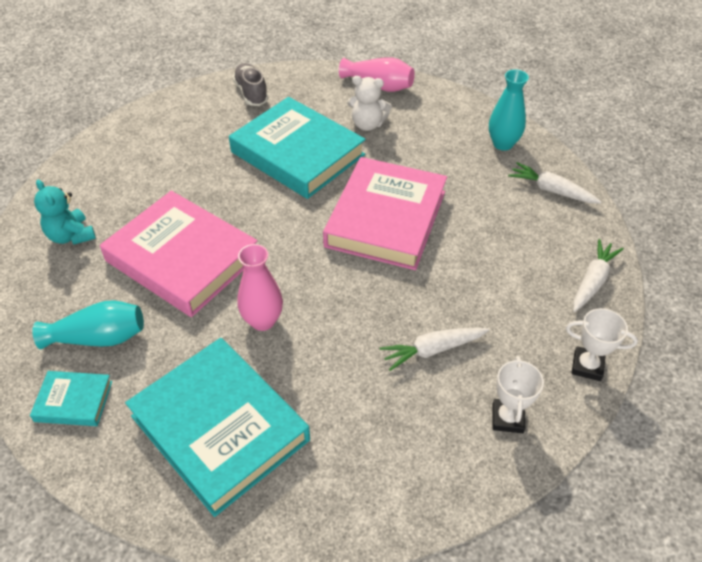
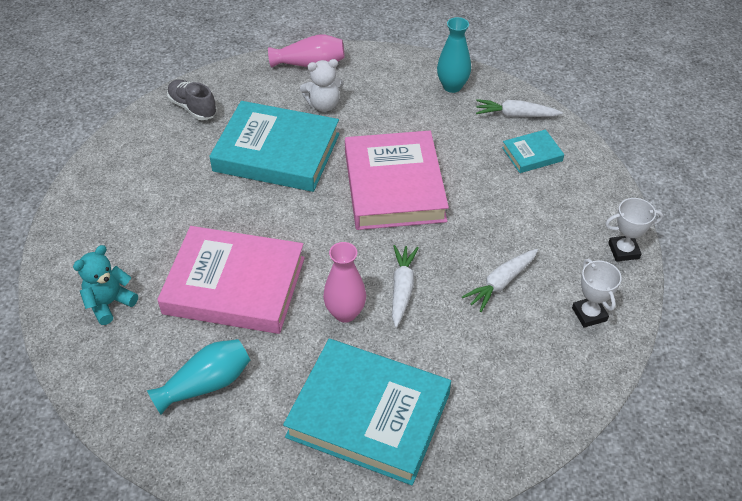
camera: 25 degrees left, 0 degrees up
(71, 236) = (109, 303): turquoise teddy bear -> turquoise teddy bear turned 105 degrees clockwise
(74, 401) = (223, 447): turquoise book -> turquoise book (532, 154)
(592, 281) = (590, 181): white carrot -> white carrot (402, 288)

